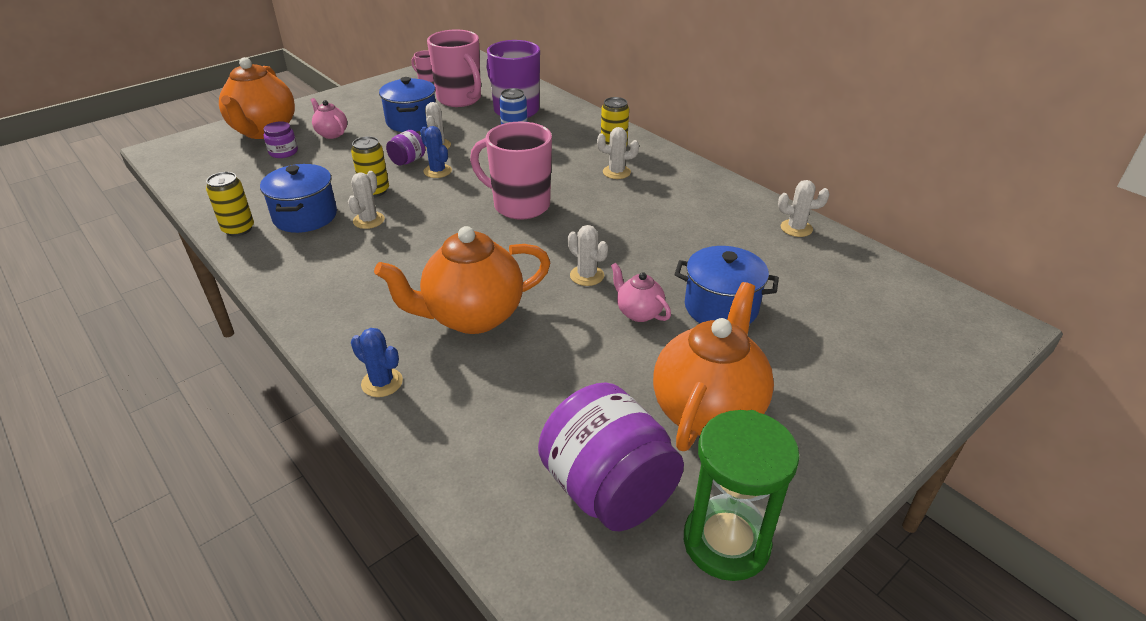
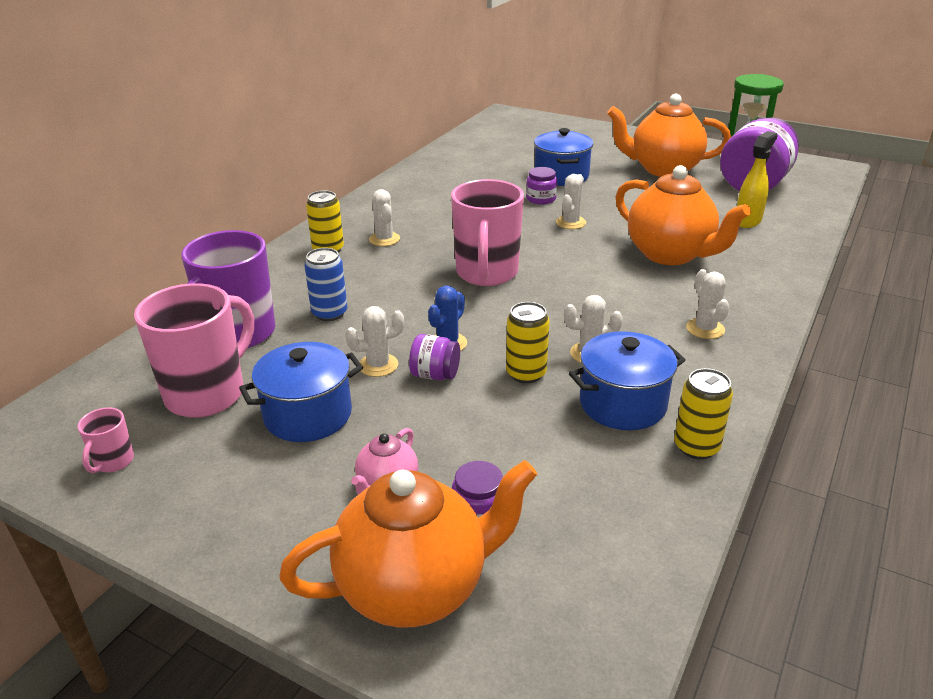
camera: 110 degrees left, 5 degrees down
(382, 383) = (779, 268): blue cactus -> none
(501, 417) = (748, 221): none -> yellow spray bottle
(638, 312) = (596, 199): pink teapot -> none
(658, 273) = (541, 199): none -> purple jar
(796, 228) = (435, 163): white cactus -> white cactus (705, 329)

